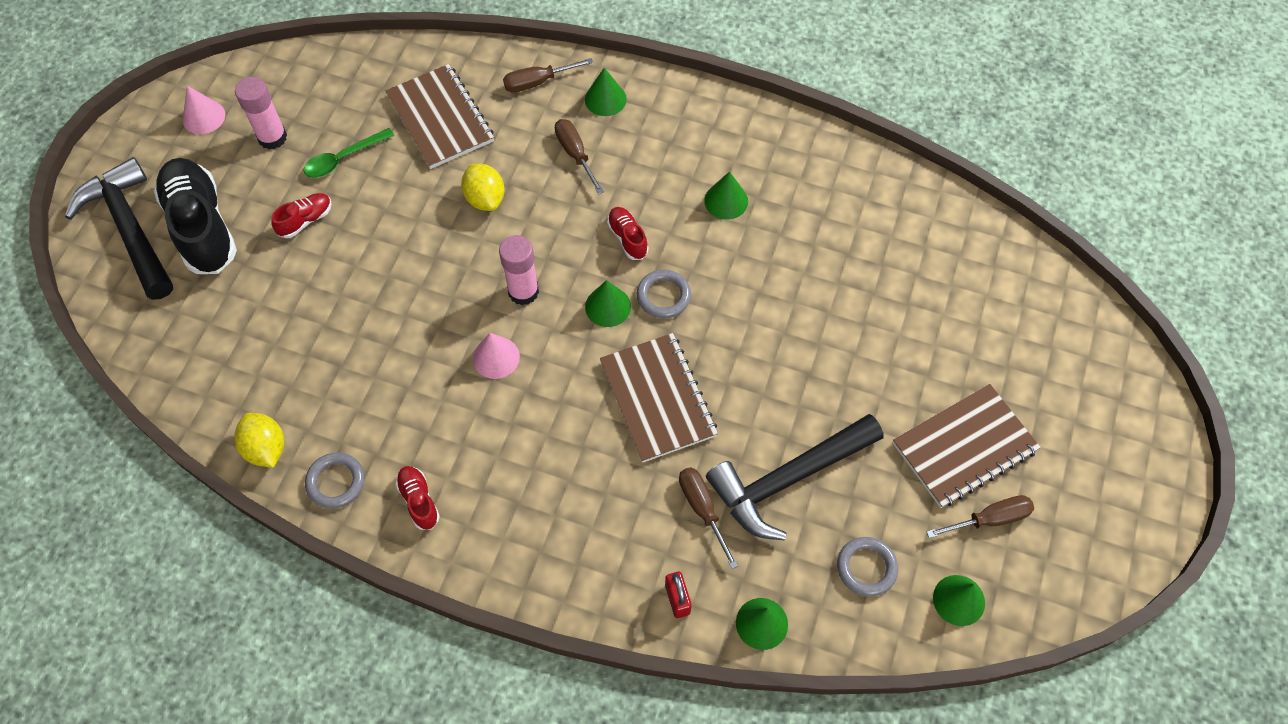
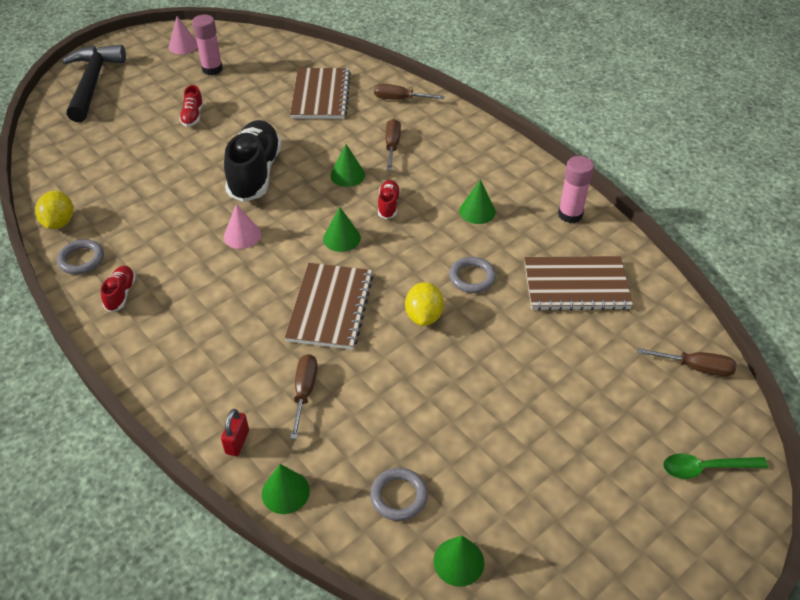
camera: 30 degrees right, 15 degrees down
(202, 227) = (132, 97): black shoe -> black shoe (255, 173)
(305, 220) = (193, 116): red shoe -> red shoe turned 105 degrees clockwise
(343, 158) = (243, 94): green spoon -> green spoon (705, 468)
(485, 198) = (312, 147): yellow lemon -> yellow lemon (424, 316)
(523, 291) = (292, 206): pink glue stick -> pink glue stick (570, 214)
(605, 99) = (438, 124): green cone -> green cone (347, 175)
(663, 296) = (386, 248): grey ring -> grey ring (472, 277)
(787, 479) = (384, 404): black hammer -> none
(964, 447) = (546, 451): brown notebook -> brown notebook (576, 286)
(989, 519) = (530, 514): brown screwdriver -> brown screwdriver (695, 367)

